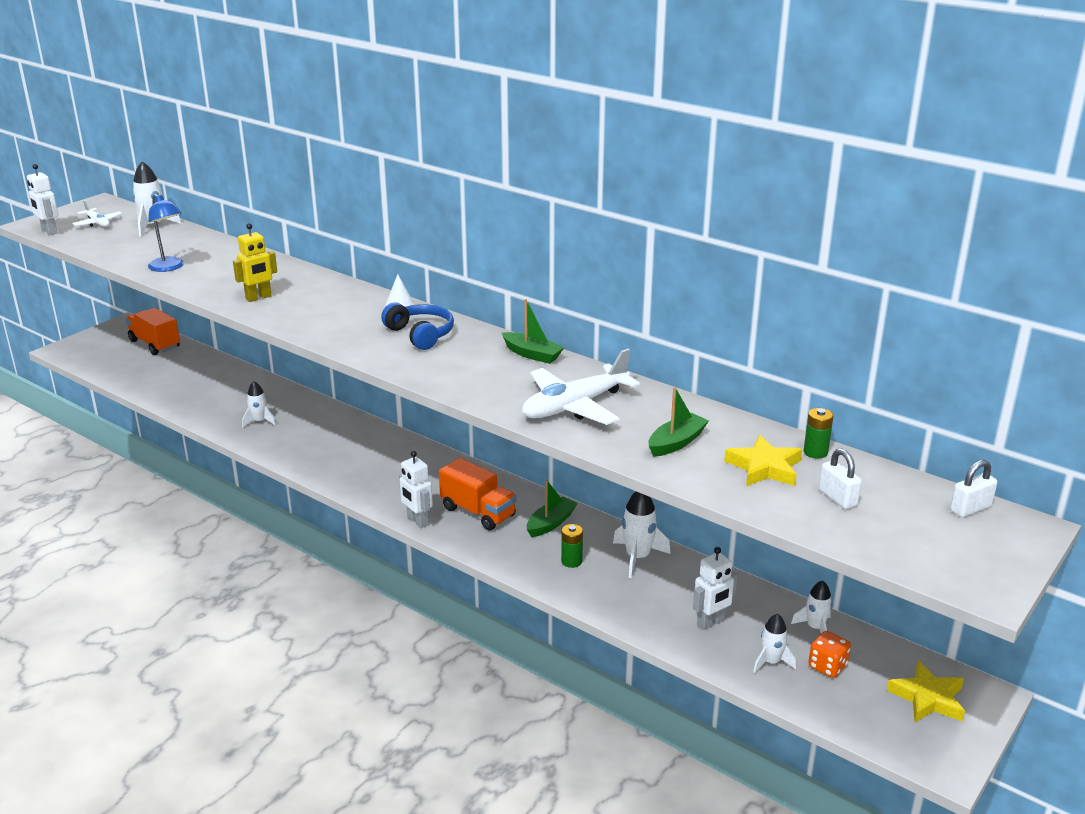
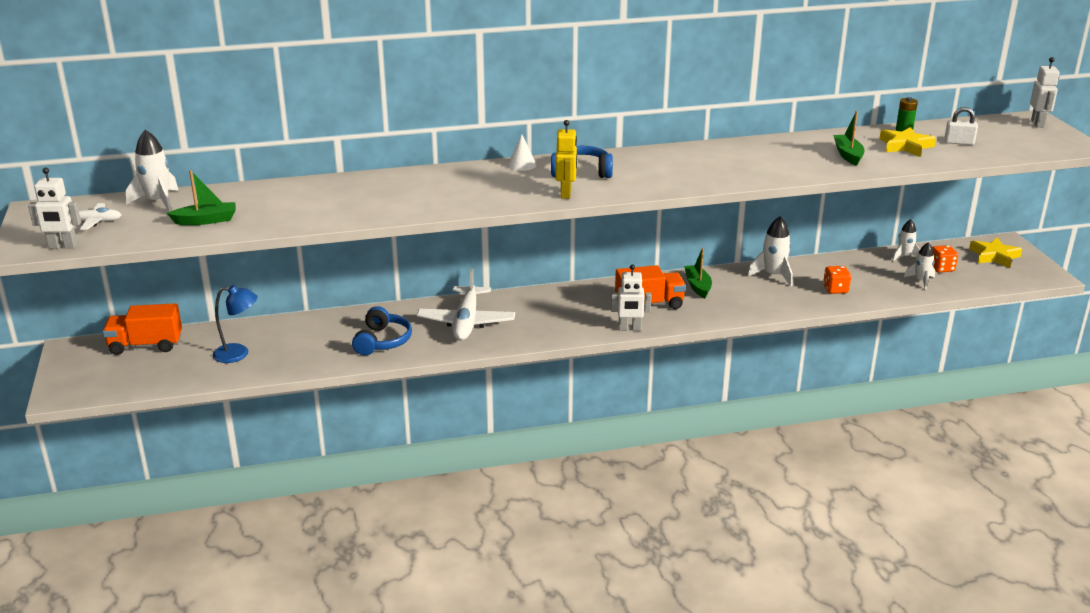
camera: 50 degrees left, 0 degrees up
(169, 267) = (274, 218): blue lamp -> blue lamp (238, 354)
(258, 298) = (411, 203): yellow robot -> yellow robot (566, 193)
(259, 421) = (382, 341): white rocket -> blue headphones
(532, 354) = (670, 152): green boat -> green boat (206, 220)
(571, 561) = (750, 296): green battery -> none
(574, 406) = (763, 164): white plane -> white plane (466, 322)
(662, 609) = (835, 289): none -> orange dice
(711, 622) = (865, 281): white robot -> white robot (1037, 123)
(970, 508) = (1003, 122): white padlock -> none

